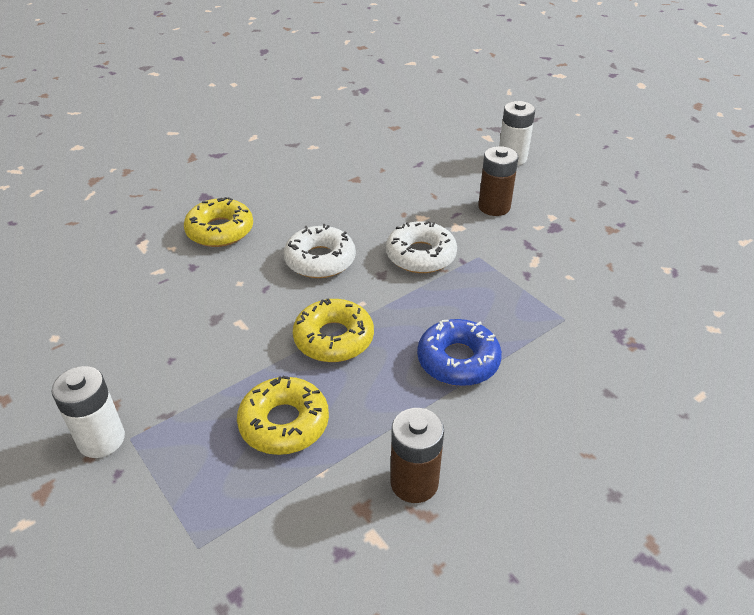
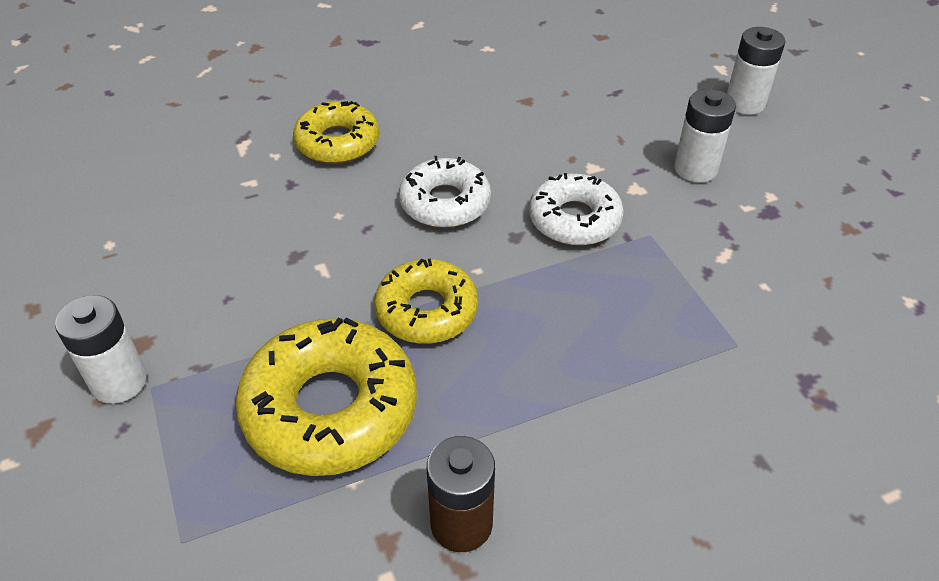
camera: 15 degrees right, 5 degrees up
(284, 423) = (330, 409): yellow donut -> yellow donut, size x1.55
(458, 360) = (573, 373): blue donut -> none
(494, 207) = (695, 169): brown battery -> white battery

